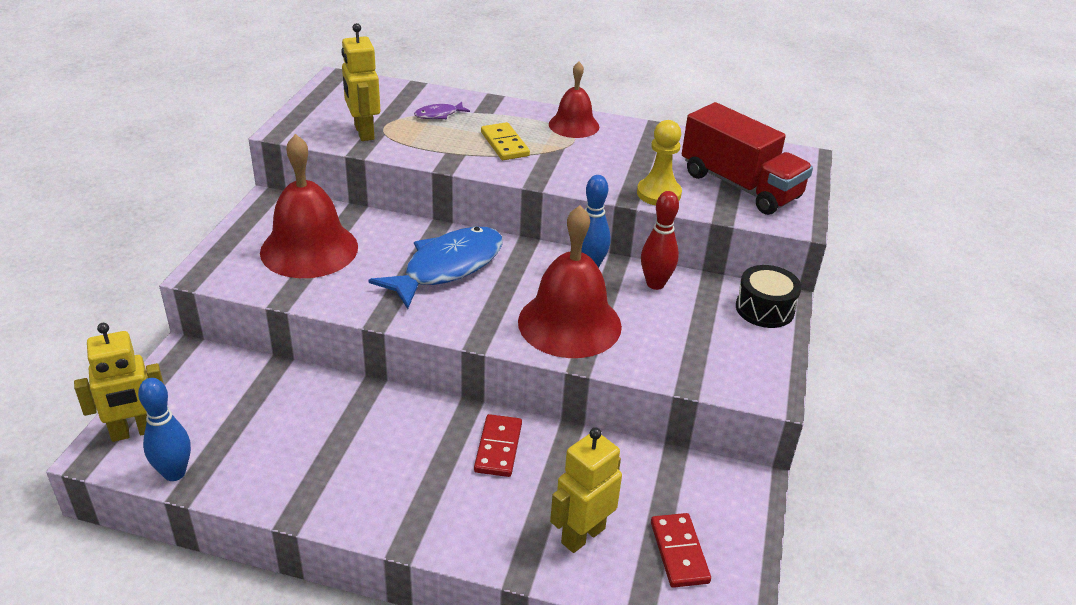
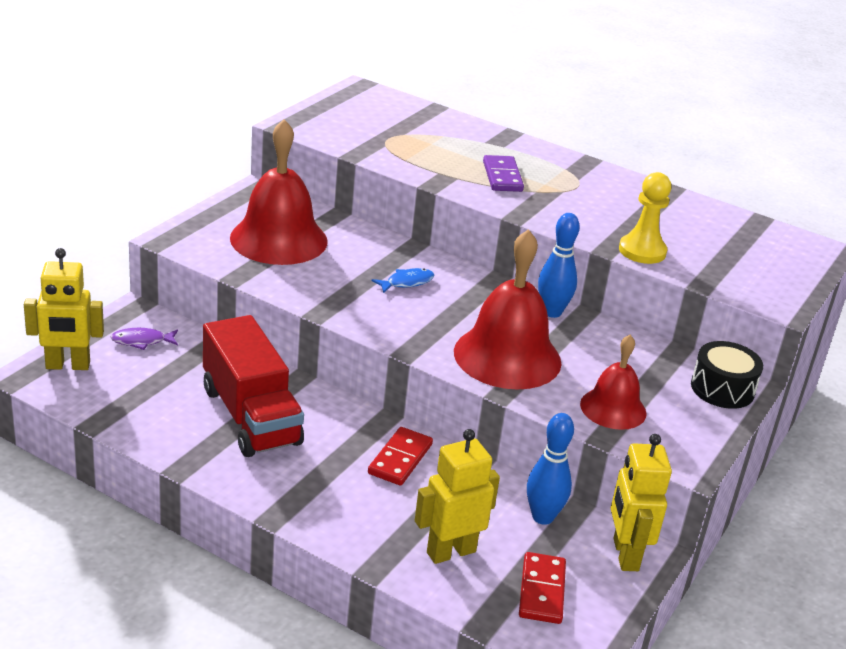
camera: 15 degrees right, 5 degrees down
(174, 473) = (91, 407): blue bowling pin -> blue bowling pin (542, 517)
(363, 132) = (365, 140): yellow robot -> yellow robot (625, 554)
(438, 115) = (447, 138): purple fish -> purple fish (142, 341)
(448, 267) = (407, 282): blue fish -> blue fish, size x0.42
(504, 144) = (502, 176): yellow domino -> purple domino
(574, 125) = (584, 173): red bell -> red bell (613, 408)
(655, 284) = (614, 341): red bowling pin -> none
(740, 186) = (735, 261): red truck -> red truck (251, 416)

